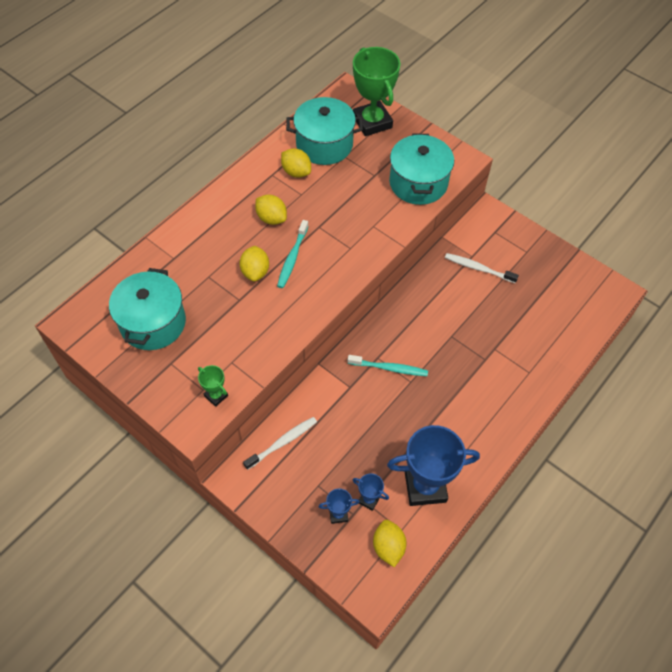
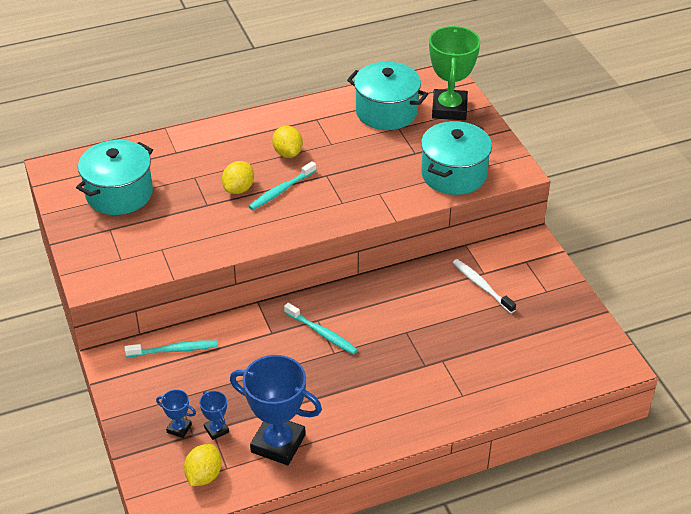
camera: 30 degrees right, 15 degrees down
(216, 396) = (128, 268): green trophy -> none
(282, 442) = (174, 350): white toothbrush -> turquoise toothbrush
(296, 172) = (341, 125): yellow lemon -> none

